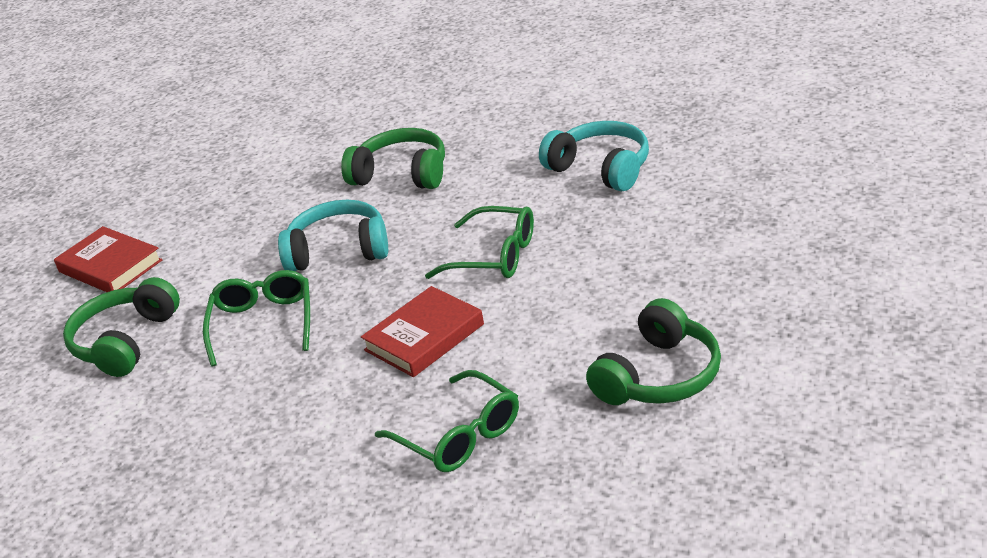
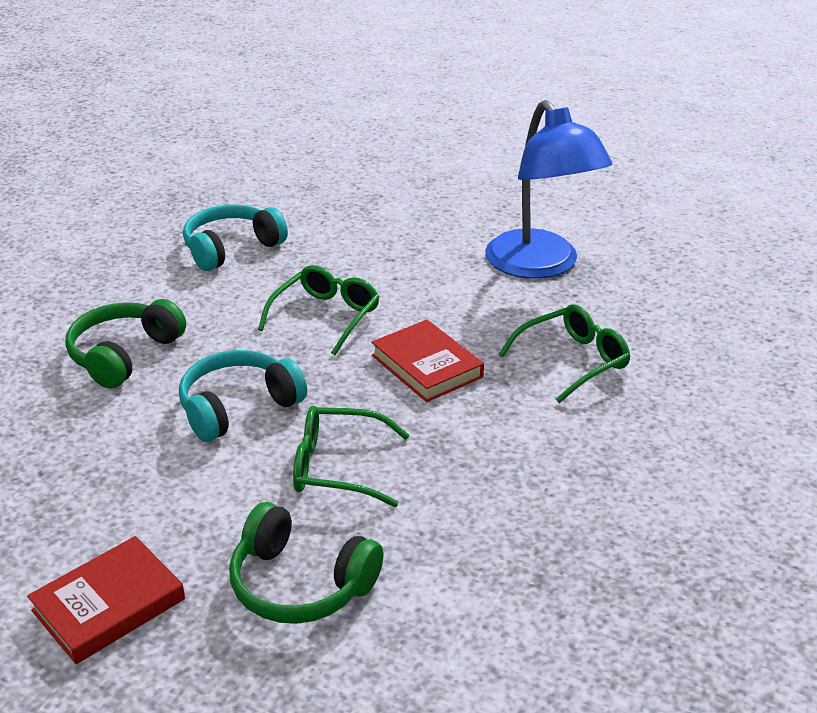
camera: 85 degrees left, 0 degrees up
(338, 250) = (238, 407): turquoise headphones -> turquoise headphones turned 45 degrees clockwise
(659, 376) = (540, 266): green headphones -> blue lamp

